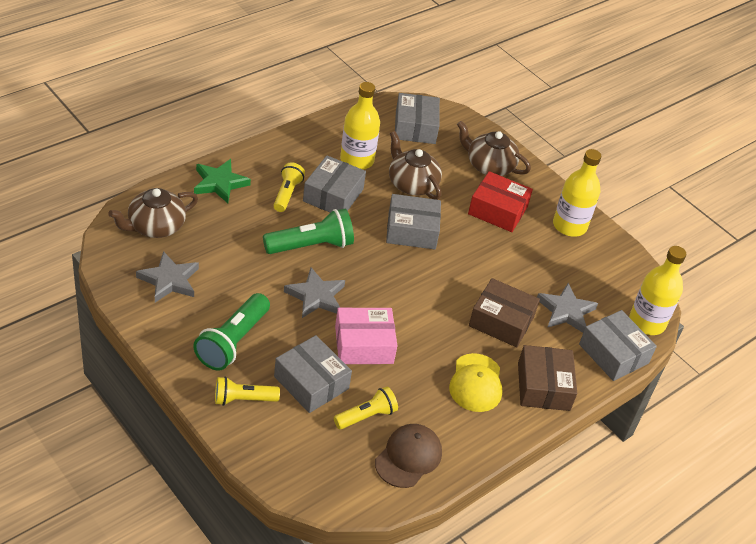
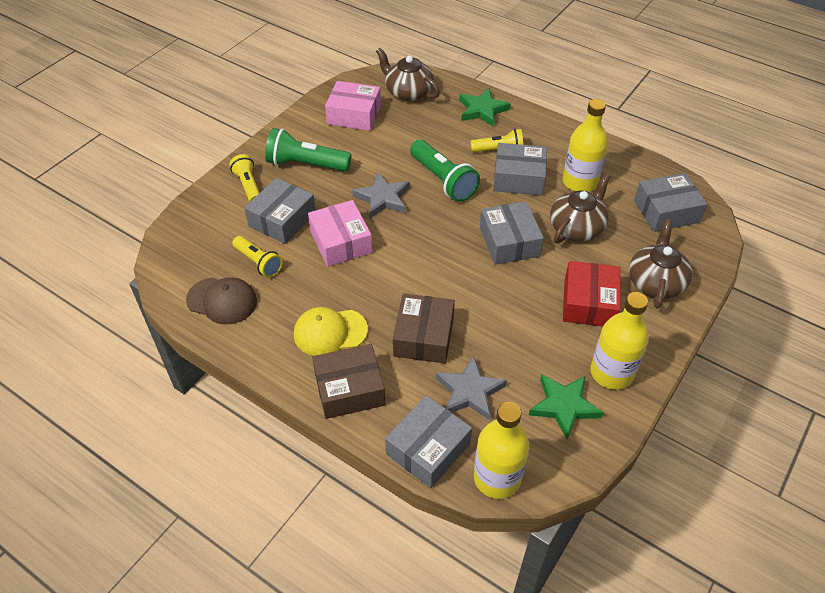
camera: 80 degrees right, 5 degrees up
(169, 280) = (354, 115): grey star -> pink box
(593, 263) = (564, 406): none -> green star

